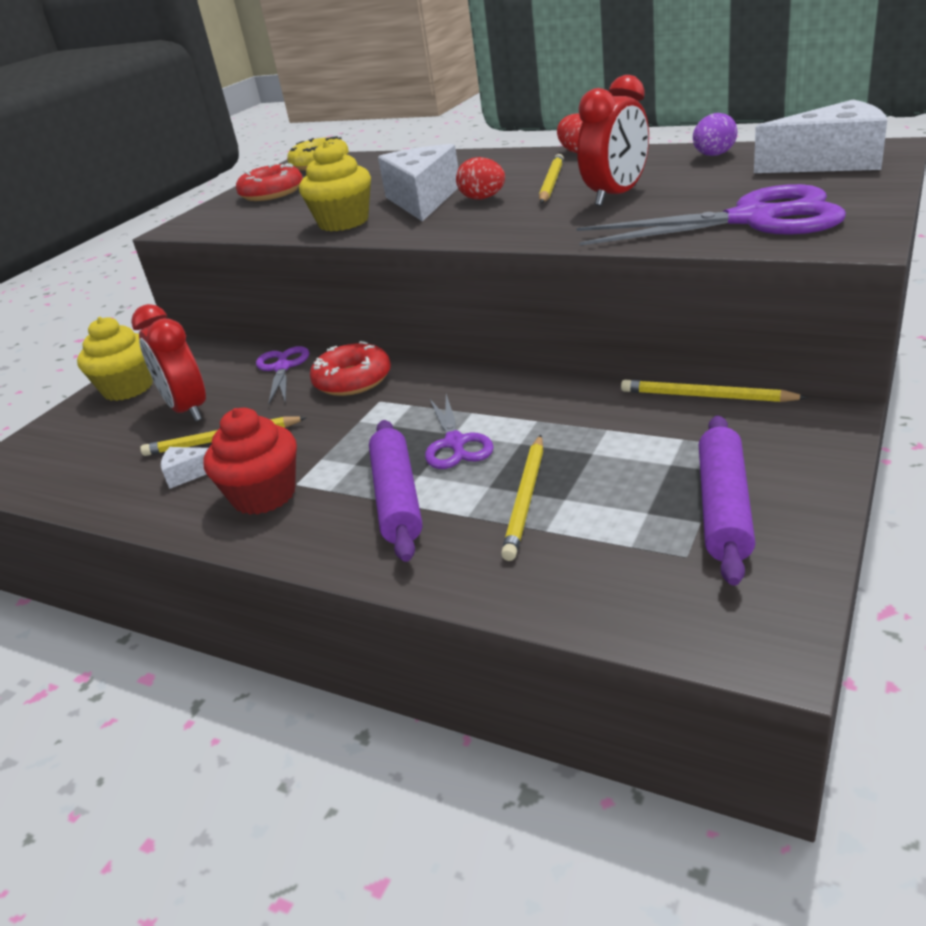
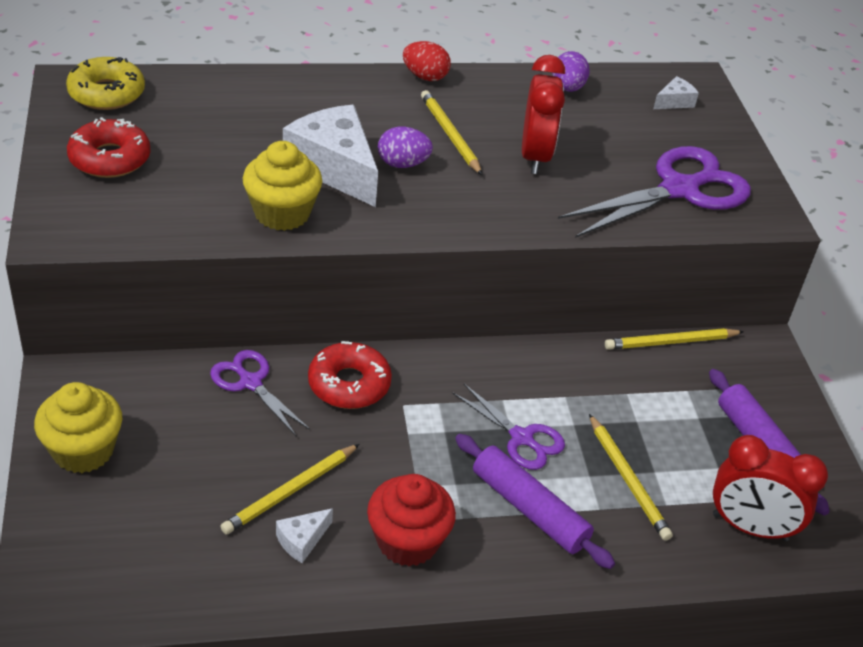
camera: 45 degrees left, 10 degrees up
(188, 410) = (203, 463): red clock -> red clock (750, 527)
(483, 198) = (402, 164): red egg -> purple egg
(830, 162) = (674, 102): white cheese -> white cheese, size x0.44

